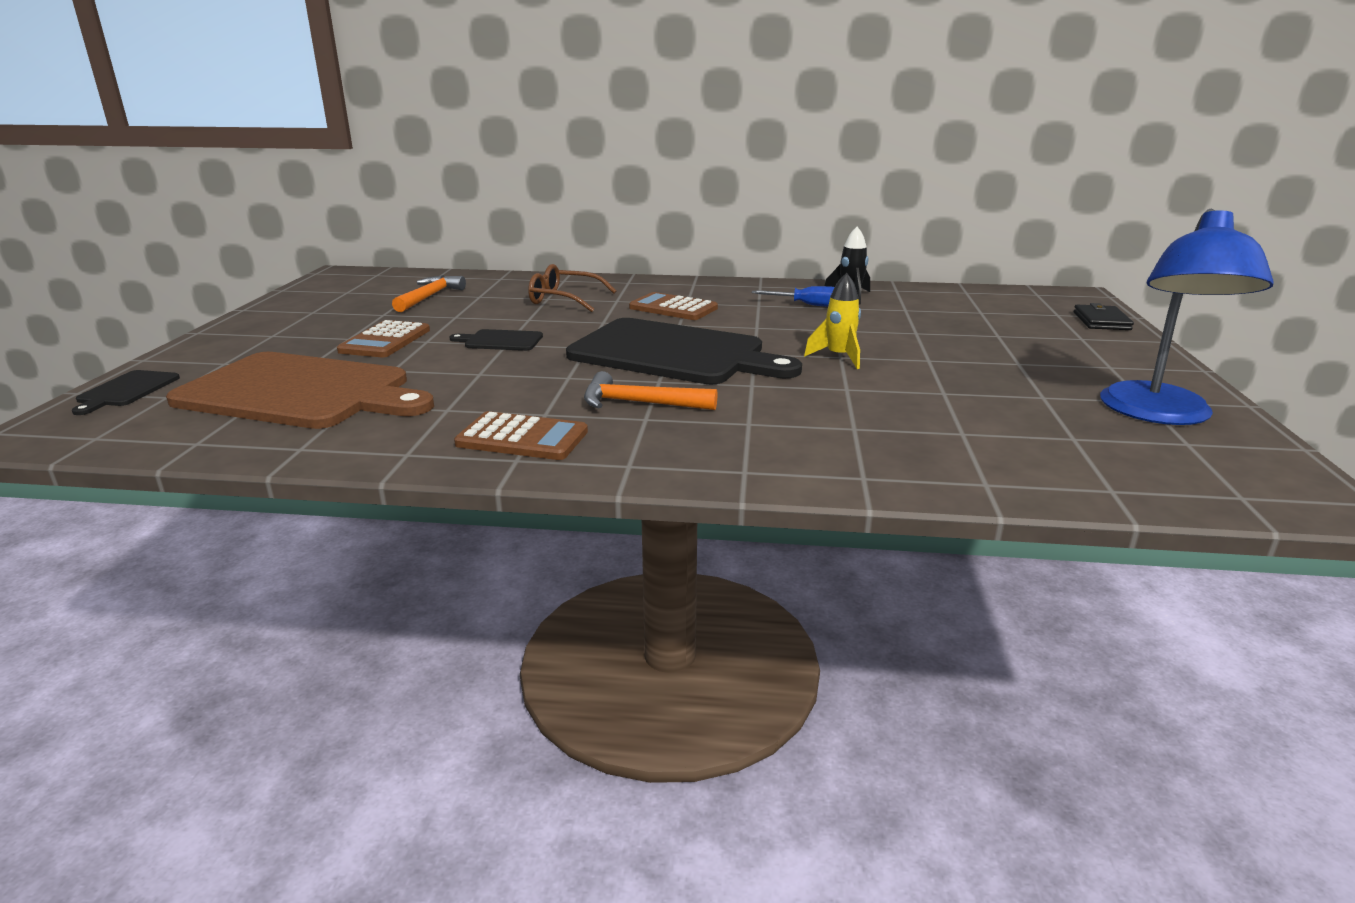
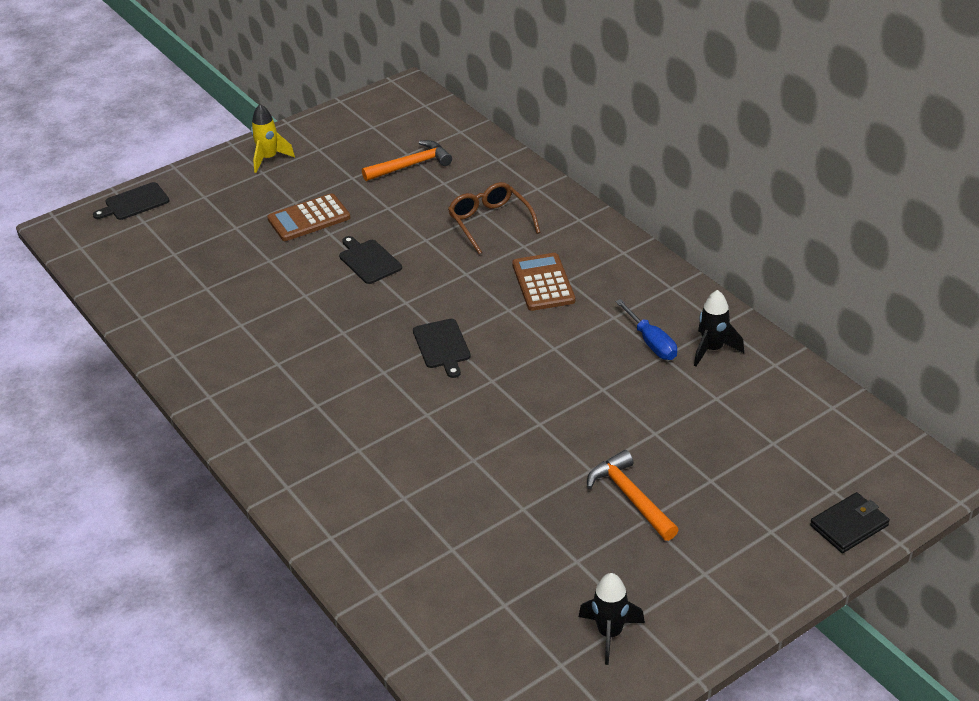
camera: 50 degrees right, 15 degrees up
(300, 392) = (200, 257): brown cutting board -> none
(522, 438) = (236, 379): brown calculator -> none
(640, 403) = (336, 388): orange hammer -> orange hammer (630, 497)
(673, 353) = (442, 346): black cutting board -> black cutting board, size x0.42
(838, 357) = (535, 423): yellow rocket -> yellow rocket (269, 159)
(1159, 414) = (610, 633): blue lamp -> black rocket

